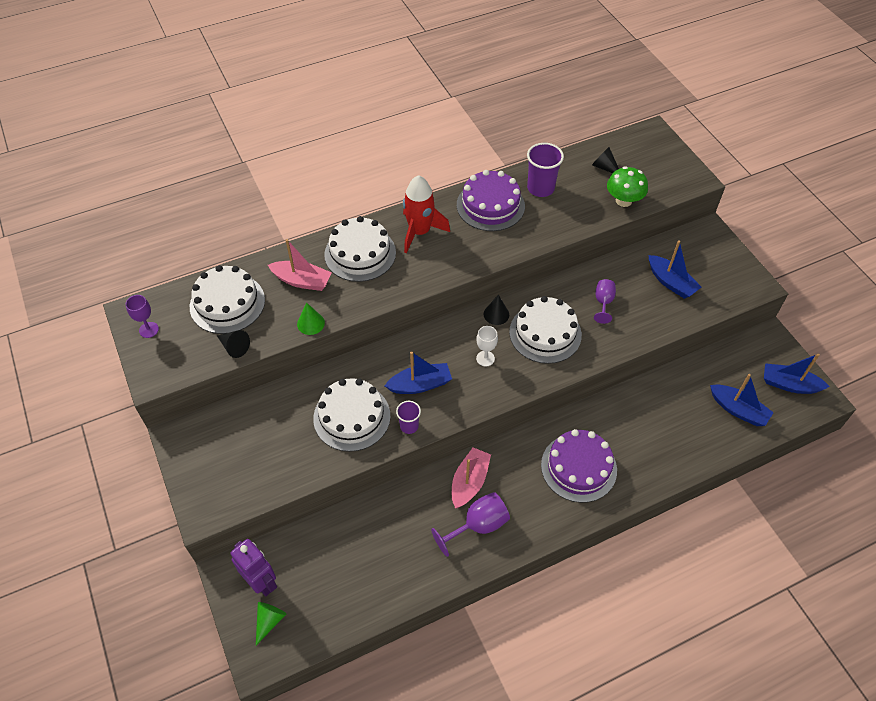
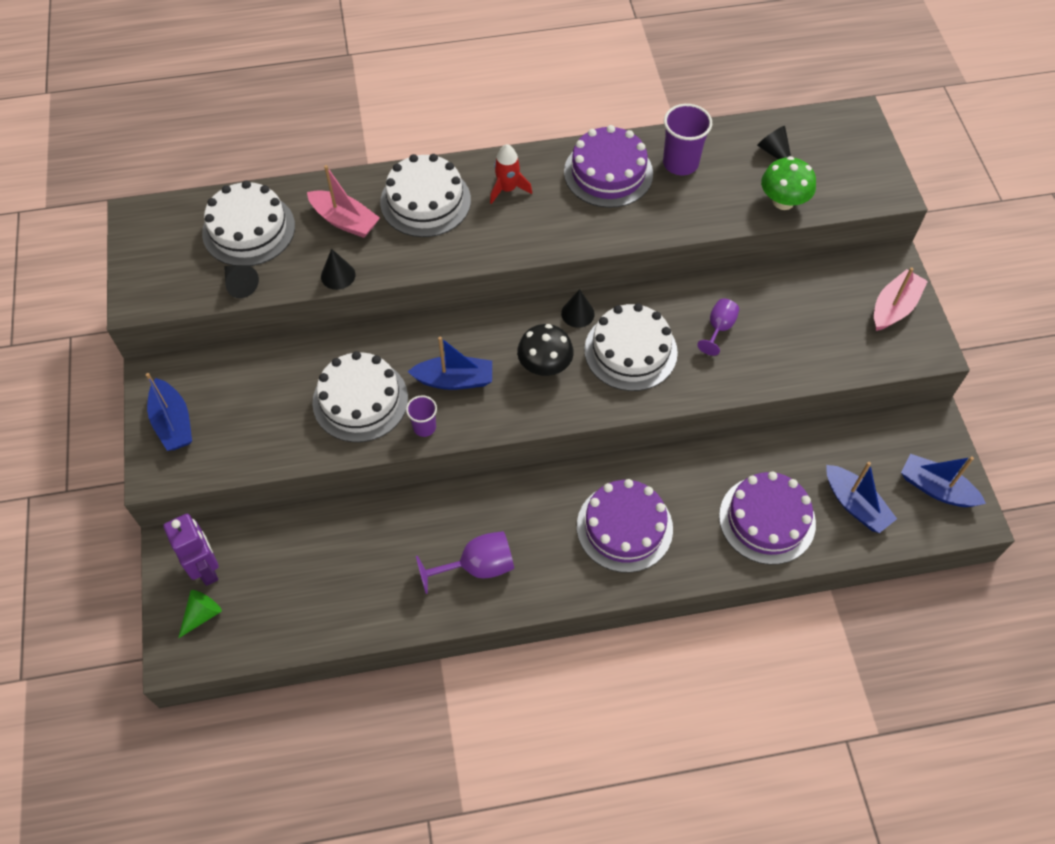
camera: 15 degrees right, 5 degrees up
(149, 330) = (149, 242): purple goblet -> none
(310, 323) = (338, 275): green cone -> black cone
(420, 232) = (507, 189): red rocket -> red rocket, size x0.64
(469, 482) = (485, 512): pink boat -> pink boat (894, 307)
(485, 358) = (545, 366): white goblet -> black mushroom
(671, 282) = (817, 321): blue boat -> blue boat (173, 423)
(680, 436) = (767, 519): none -> purple cake

